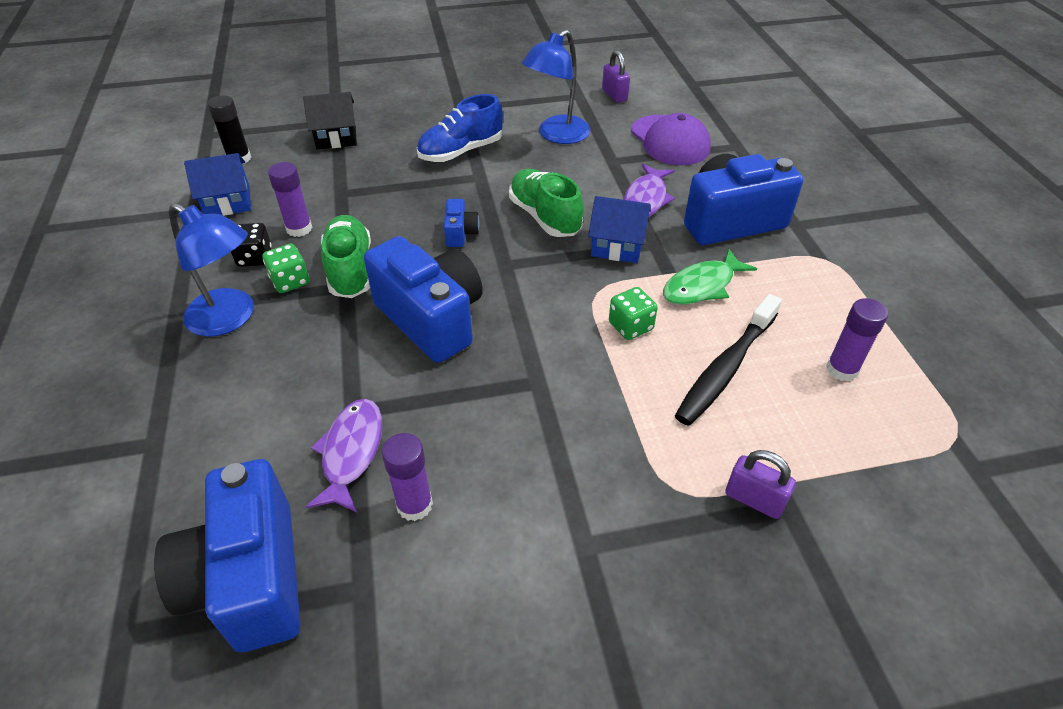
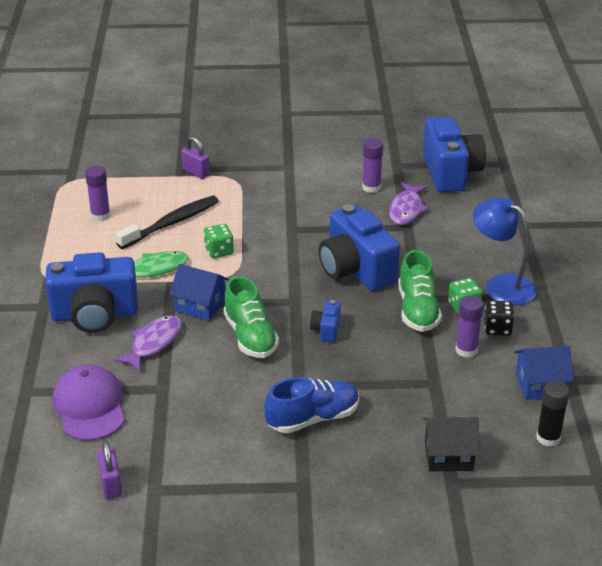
camera: 170 degrees left, 10 degrees down
(556, 135) = (205, 428): blue lamp -> none

